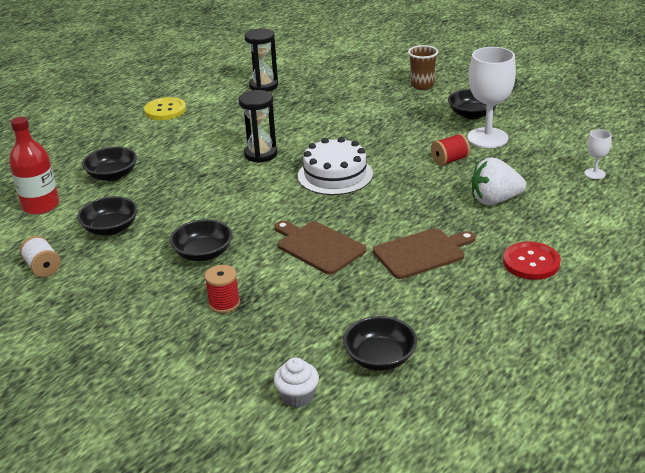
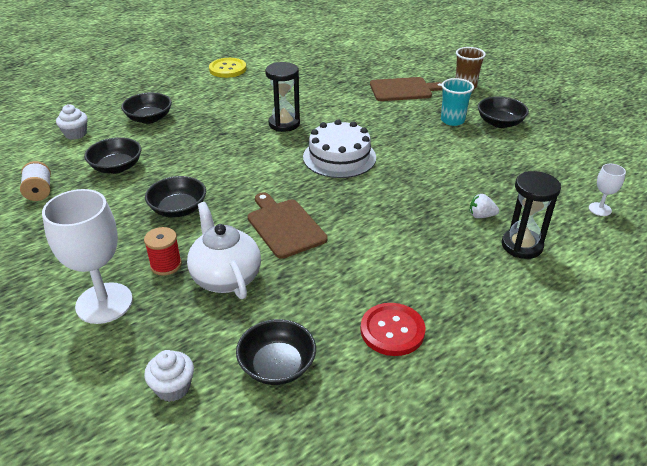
camera: 15 degrees right, 5 degrees up
(41, 206) = (75, 134): red bottle -> white cupcake
(263, 86) = (322, 62): black hourglass -> black hourglass (522, 246)
(289, 301) = (225, 277): none -> white teapot
(422, 253) = (380, 256): brown cutting board -> brown cutting board (403, 89)
(426, 120) = (452, 120): none -> turquoise cup
(450, 160) = (456, 164): red spool -> none
(487, 138) = (504, 149): white goblet -> white goblet (104, 303)
(494, 200) = (481, 216): white strawberry -> white strawberry, size x0.51
(531, 262) = (487, 294): red button -> red button (392, 330)

